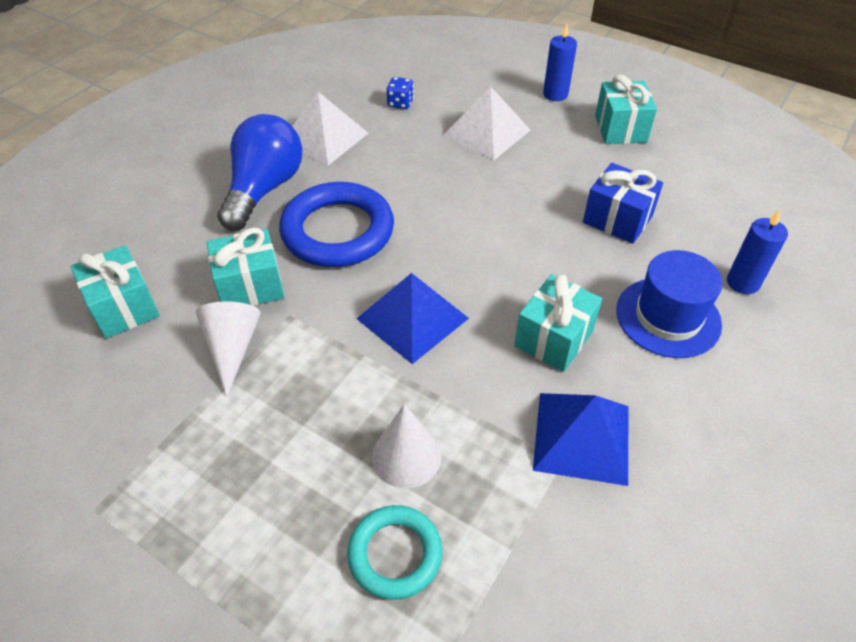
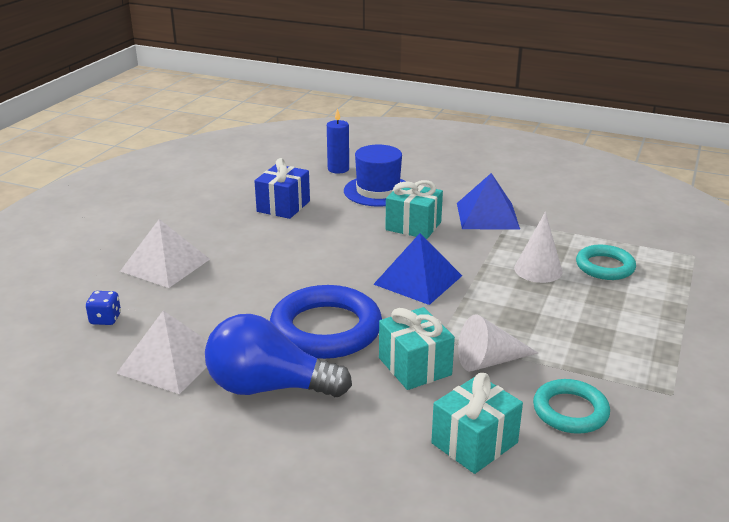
camera: 100 degrees left, 20 degrees down
(122, 395) = (570, 411): none -> turquoise ring
(555, 94) = (103, 234): blue candle -> none
(620, 129) = (163, 205): turquoise gift -> none

